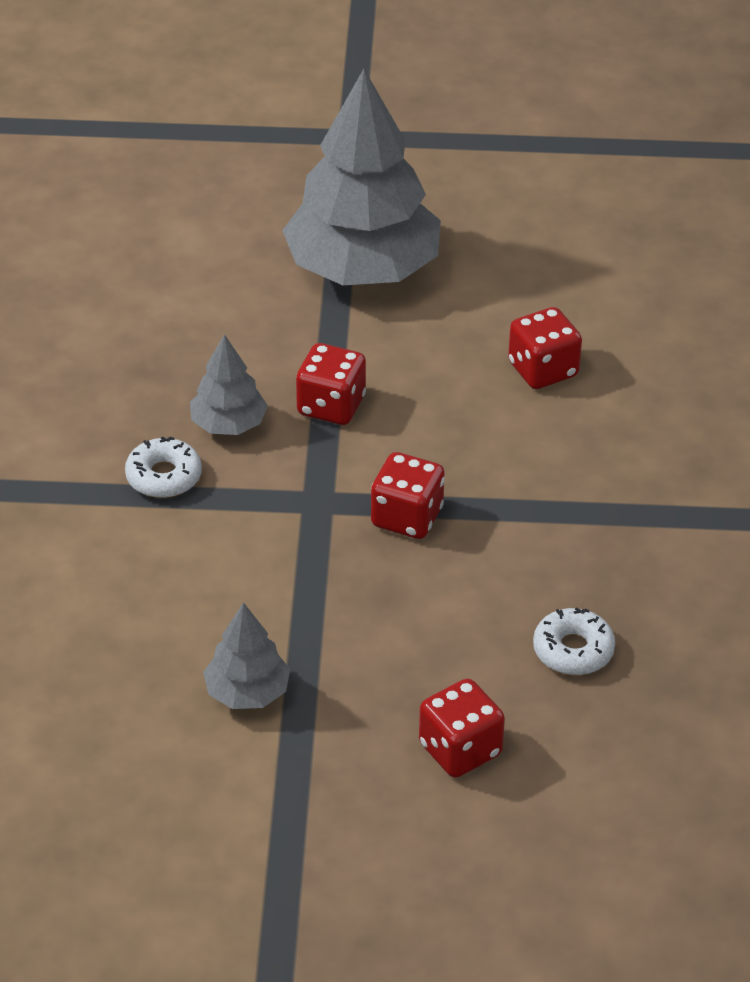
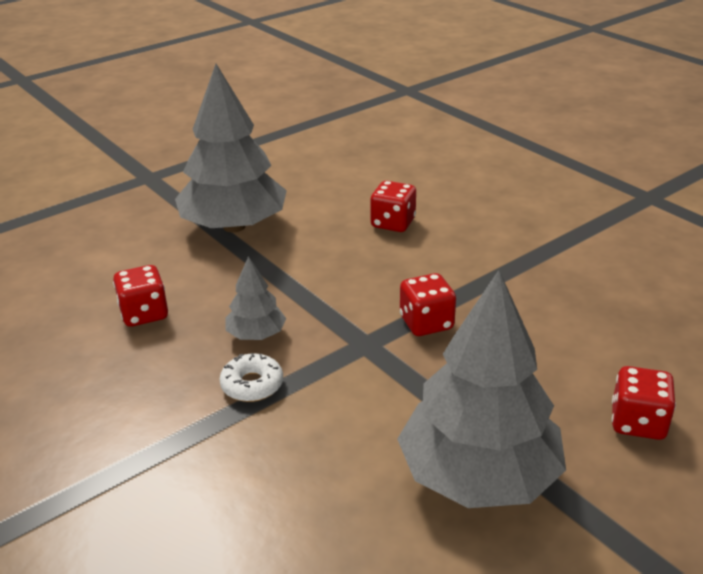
camera: 40 degrees left, 10 degrees down
(247, 692) = (478, 476): grey tree -> grey tree, size x2.16
(331, 406) = (305, 294): red dice -> red dice (144, 314)
(573, 650) = (606, 334): white donut -> none

